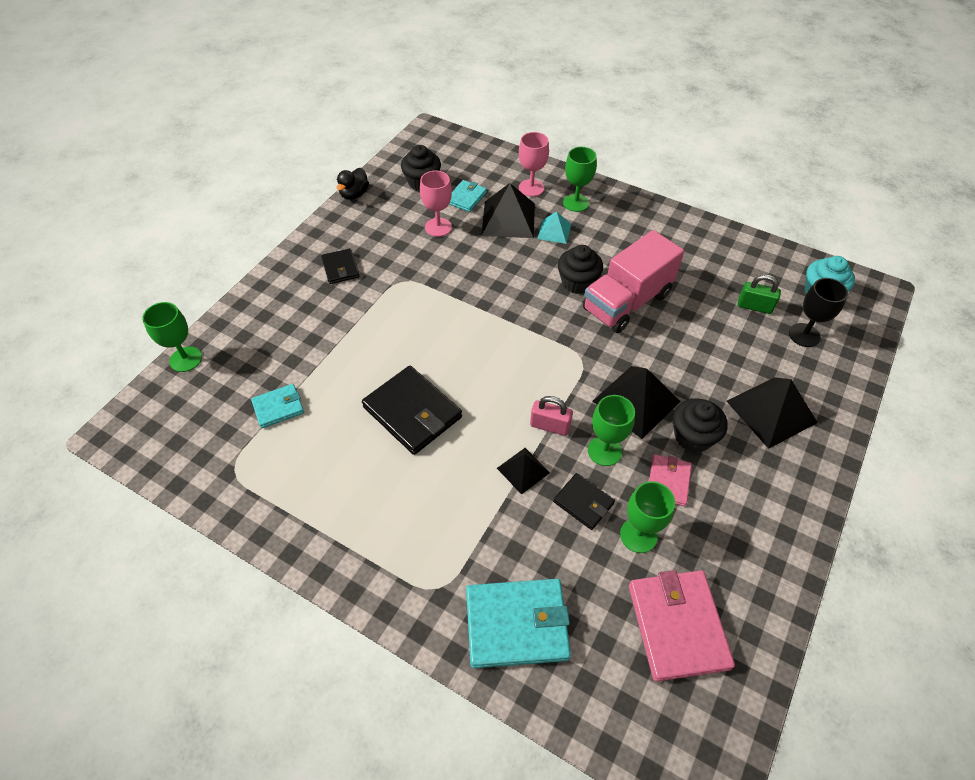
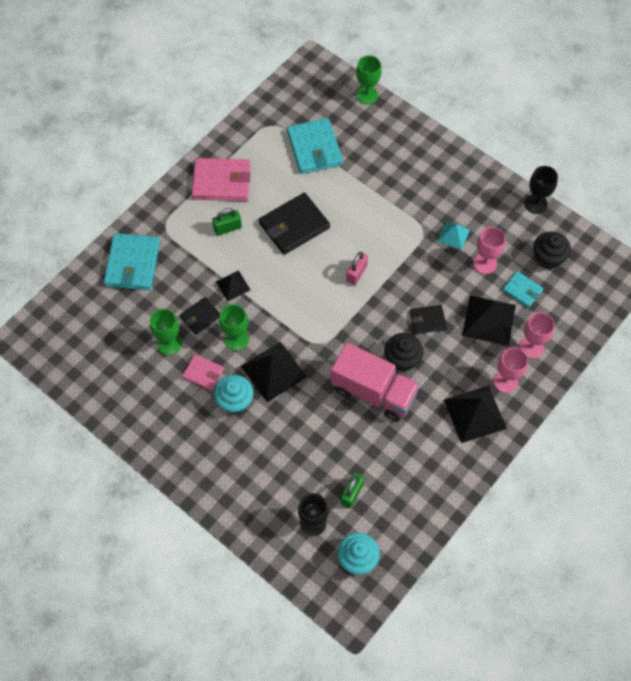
camera: 100 degrees right, 10 degrees up
(278, 407) = (314, 148): turquoise wallet -> turquoise wallet, size x1.80
(340, 268) = (444, 189): black wallet -> black wallet (427, 320)
(354, 194) = (535, 204): black duck -> black goblet
(428, 495) = (227, 228): none -> green padlock
(550, 426) = (264, 309): pink padlock -> pink padlock (356, 273)
(554, 231) = (468, 354): turquoise pyramid -> turquoise pyramid (453, 235)
(576, 203) = (505, 381): green goblet -> pink goblet
(627, 302) = (373, 392): pink truck -> pink truck turned 150 degrees clockwise
(677, 626) = (107, 349): pink wallet -> pink wallet (221, 182)
(693, 436) = (235, 401): black cupcake -> turquoise cupcake
(771, 411) = (244, 464): black pyramid -> black pyramid (475, 413)

